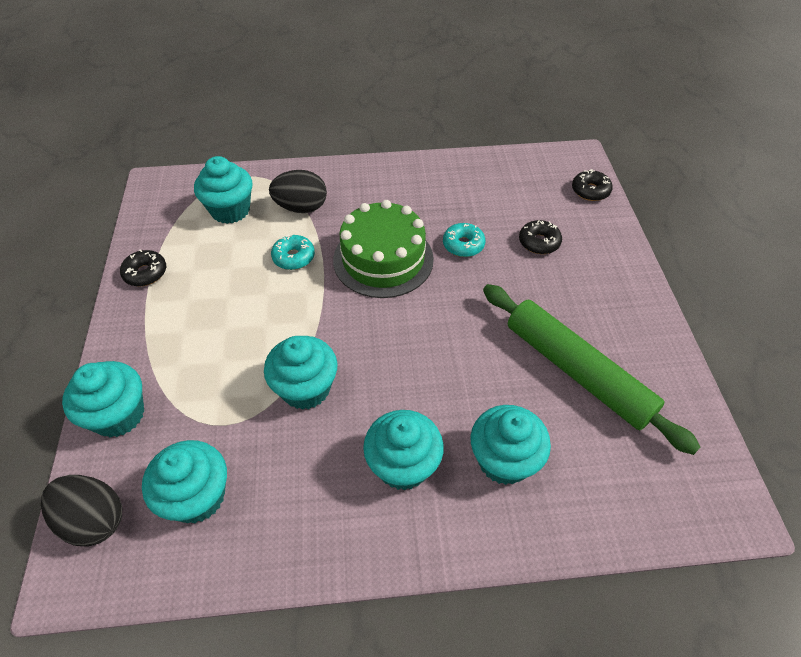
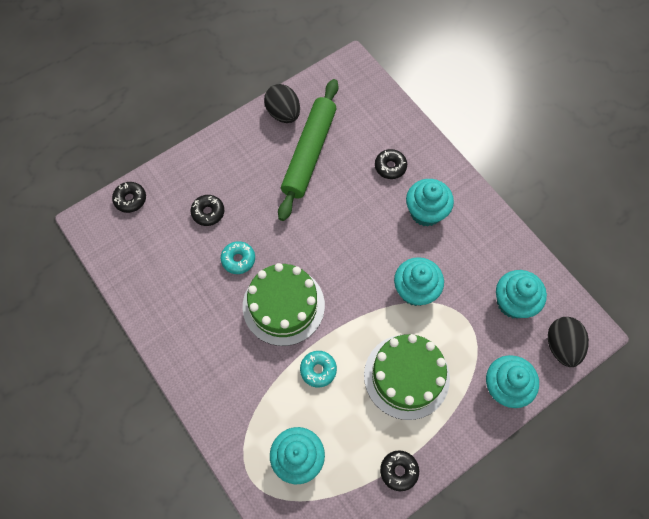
camera: 120 degrees left, 15 degrees up
(220, 326) = (406, 376): none -> green cake
(301, 207) = (263, 401): black egg -> black egg (283, 113)
(504, 460) = (390, 167): turquoise cupcake -> black donut

